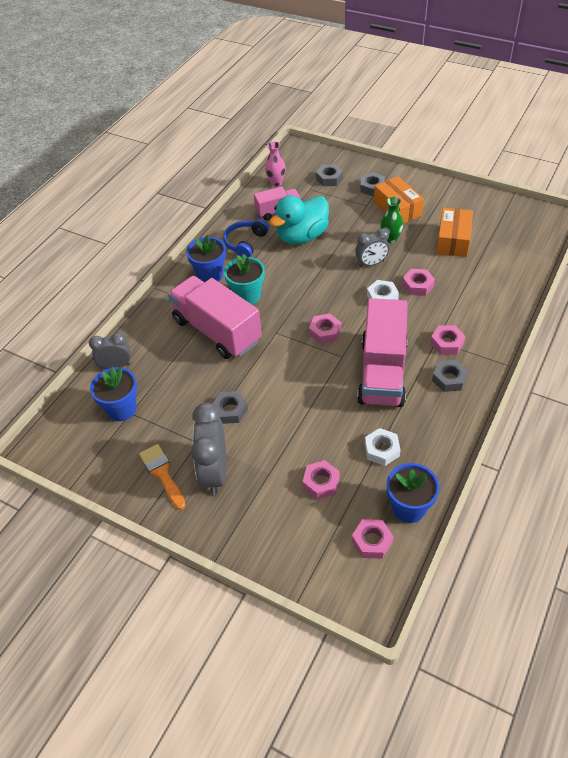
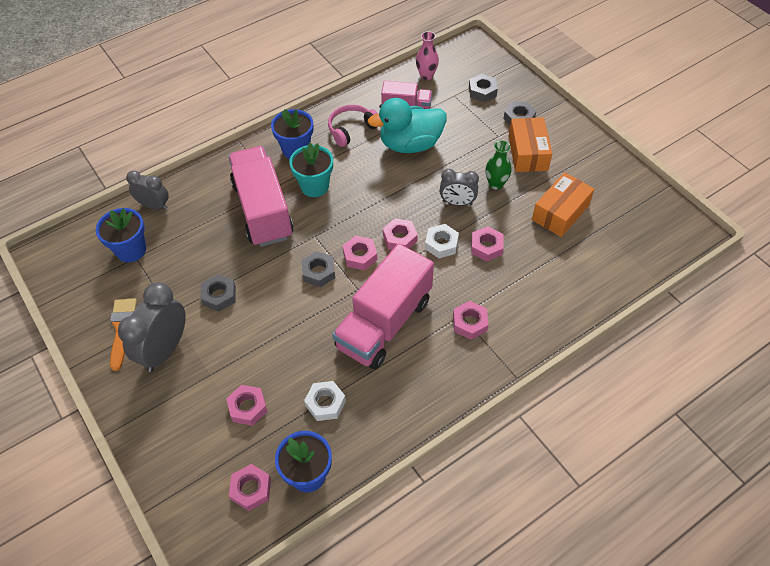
camera: 25 degrees right, 5 degrees up
(245, 243) = (352, 129): blue headphones -> pink headphones
(346, 306) = (400, 238): none -> pink nut
(449, 379) = (443, 362): grey nut -> grey nut (319, 272)

